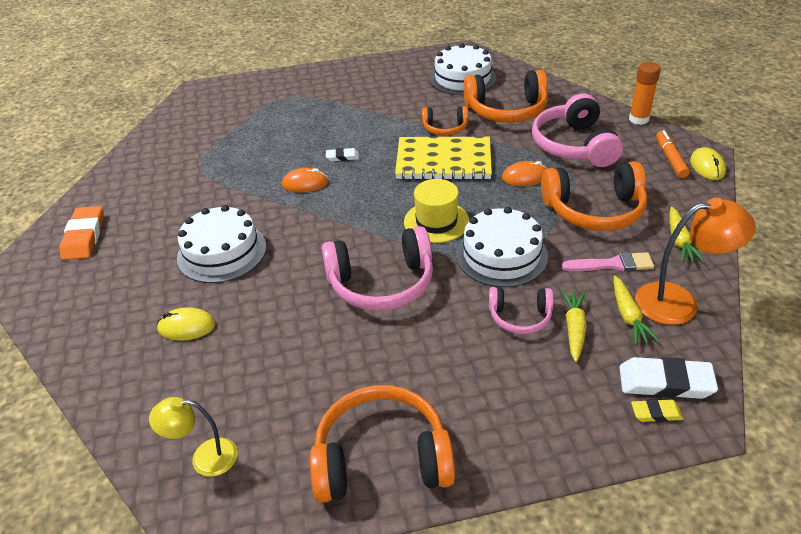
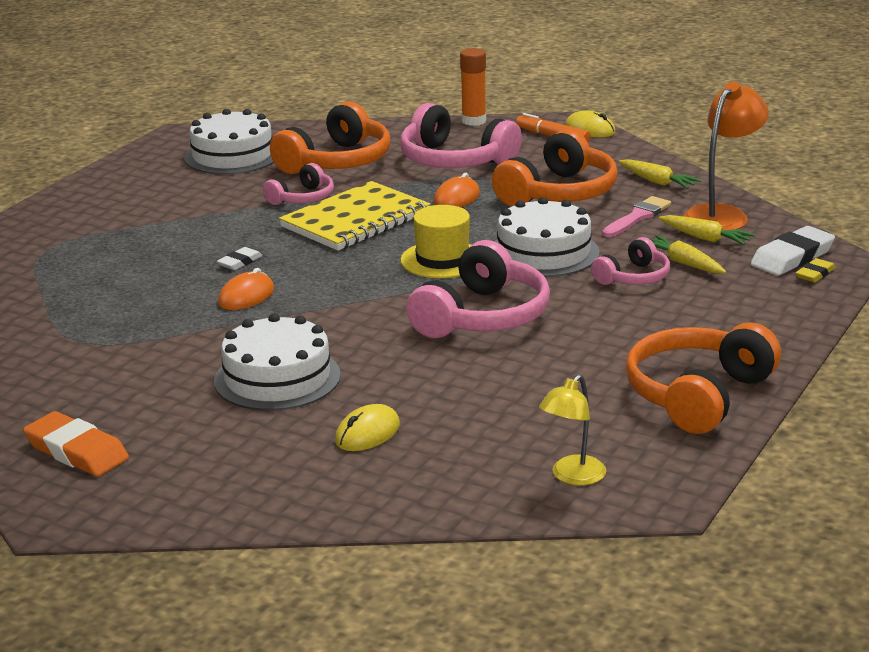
camera: 50 degrees left, 15 degrees down
(445, 128) = (302, 198): orange headphones -> pink headphones

